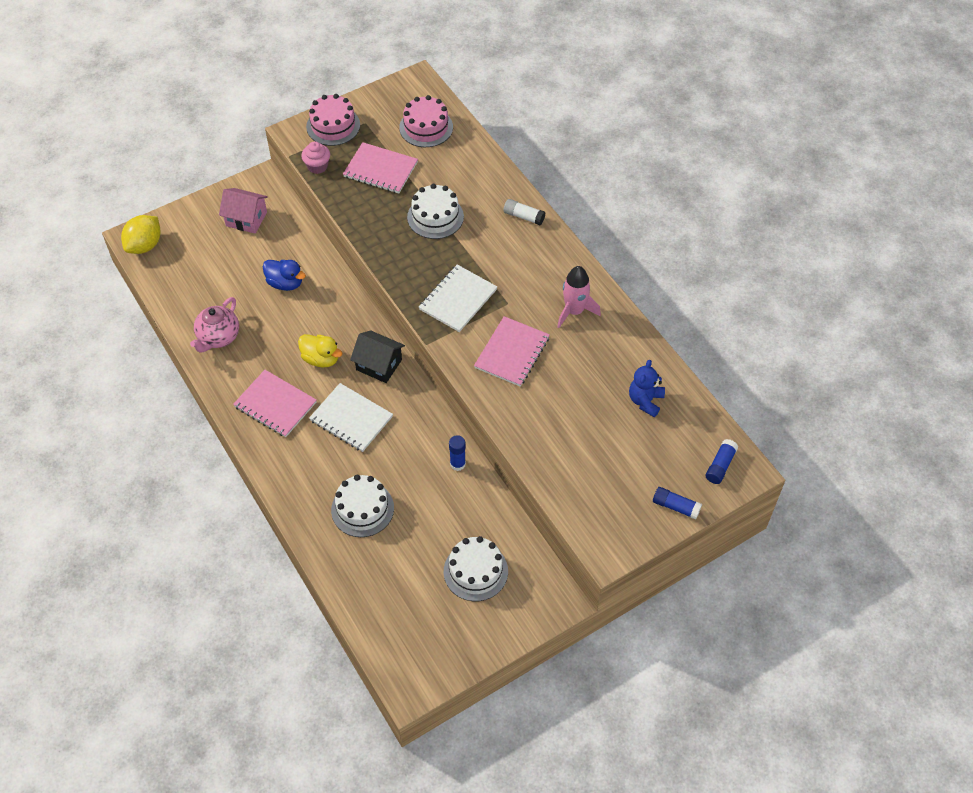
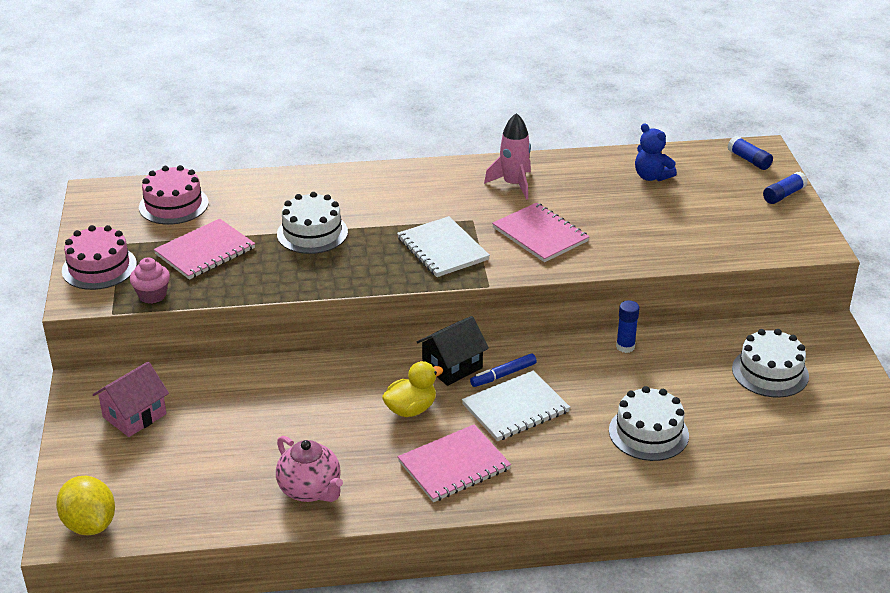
camera: 65 degrees left, 20 degrees down
(285, 283) = (270, 408): blue duck -> none
(384, 398) = (503, 375): none -> blue marker
(523, 216) = (363, 179): white glue stick -> none

